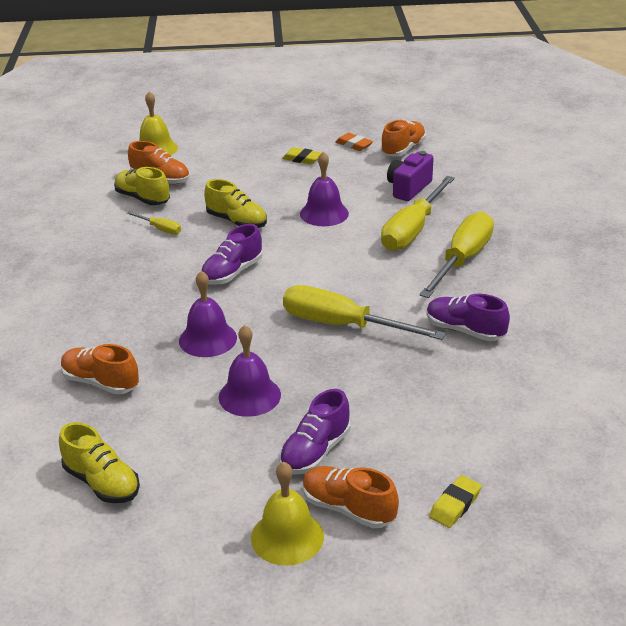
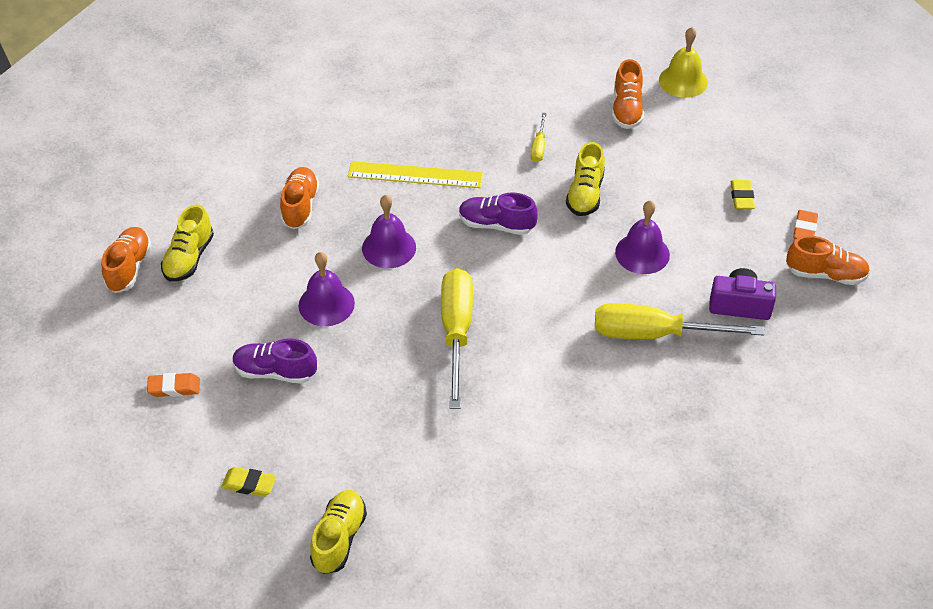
camera: 65 degrees right, 15 degrees up
(128, 301) = (415, 175): none -> yellow ruler
(142, 198) = (583, 112): yellow shoe -> yellow shoe (339, 538)
(287, 537) = (174, 387): yellow bell -> orange eraser
(348, 508) = (218, 415): orange shoe -> orange shoe (129, 268)
(462, 260) = (621, 391): yellow screwdriver -> none
(465, 330) = (496, 427): purple shoe -> none

